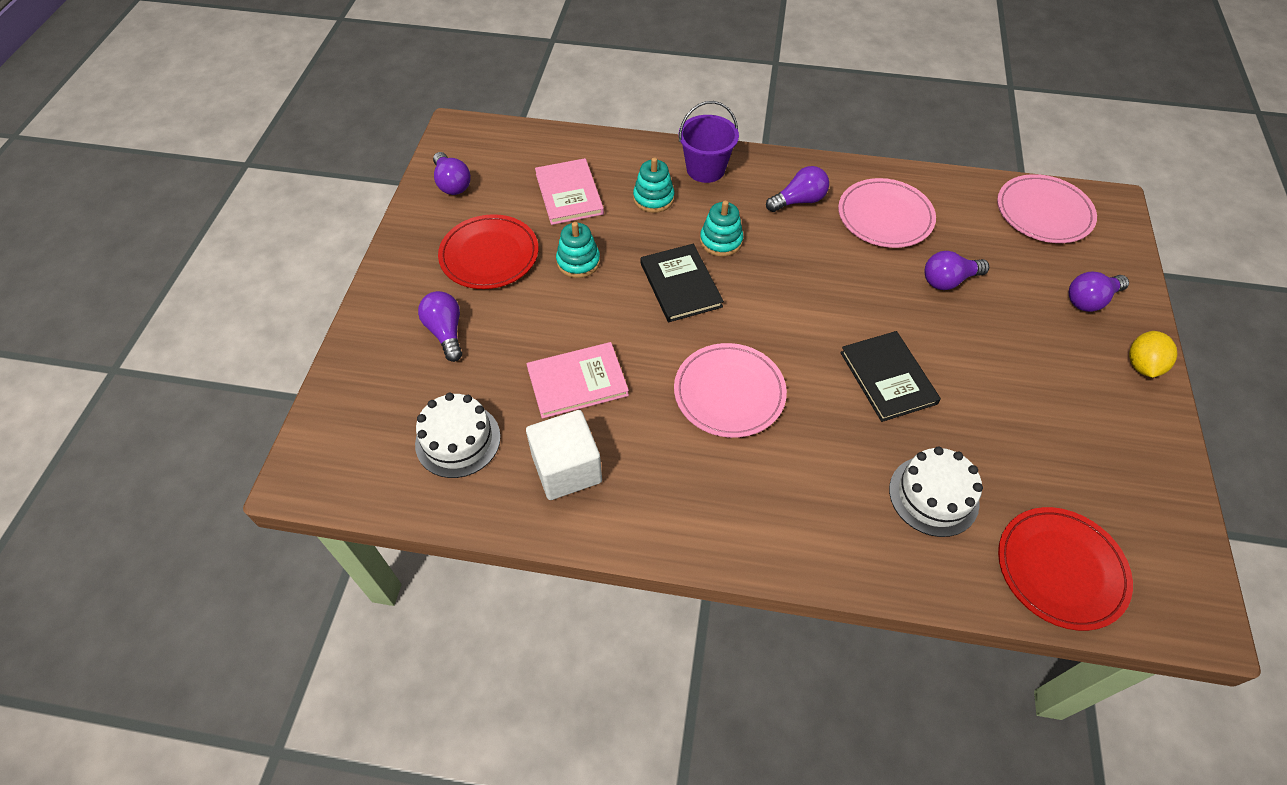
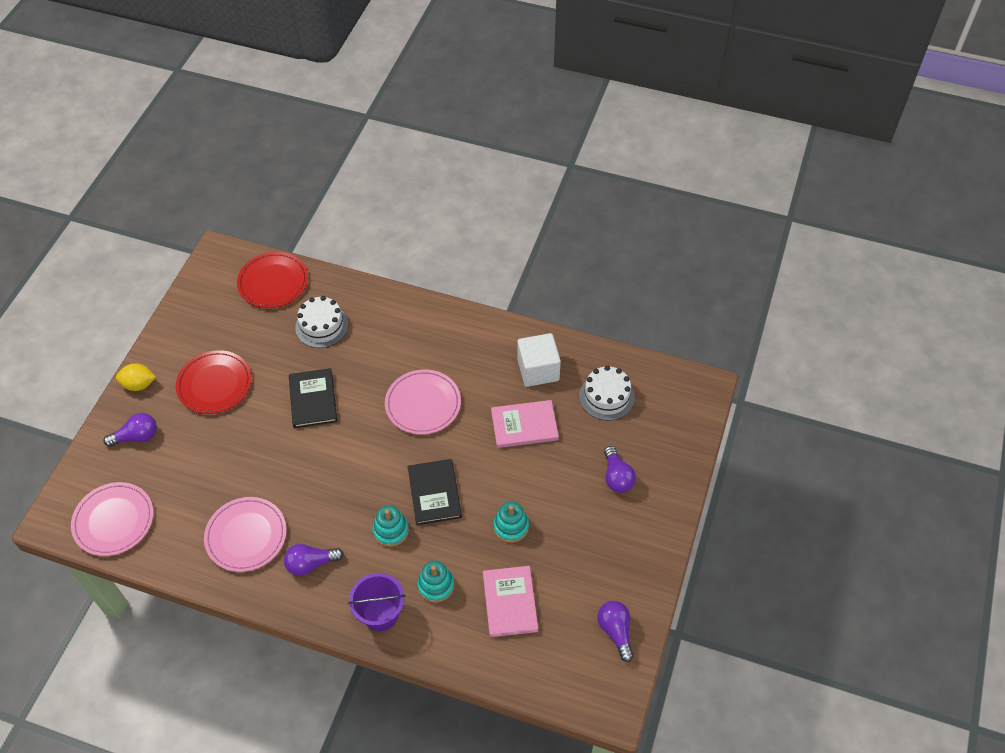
camera: 170 degrees left, 0 degrees up
(489, 255) = (583, 544): red plate -> red plate (214, 384)
(948, 280) = (229, 468): purple light bulb -> none
(1142, 365) = (139, 384): yellow lemon -> yellow lemon turned 60 degrees clockwise

